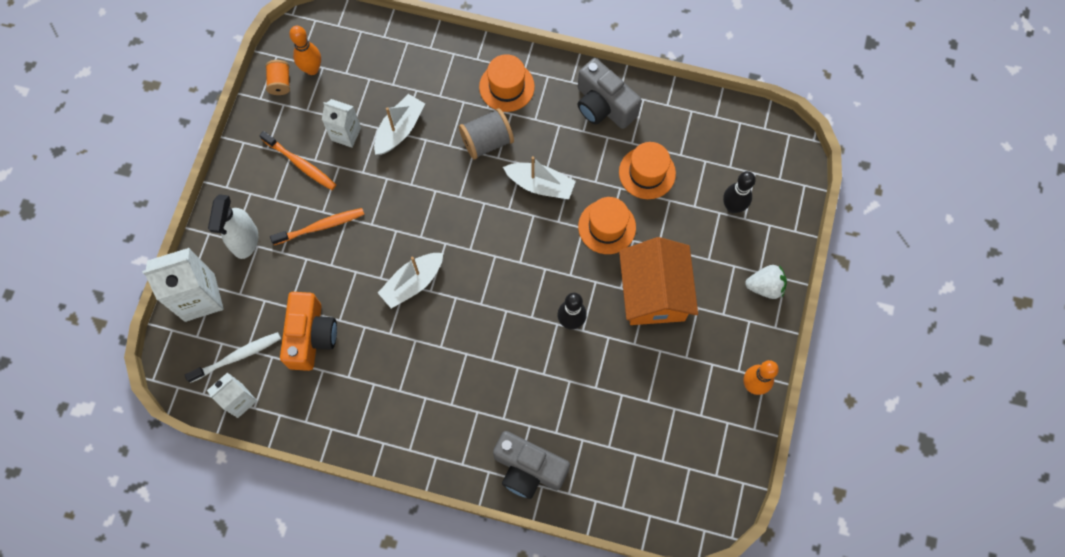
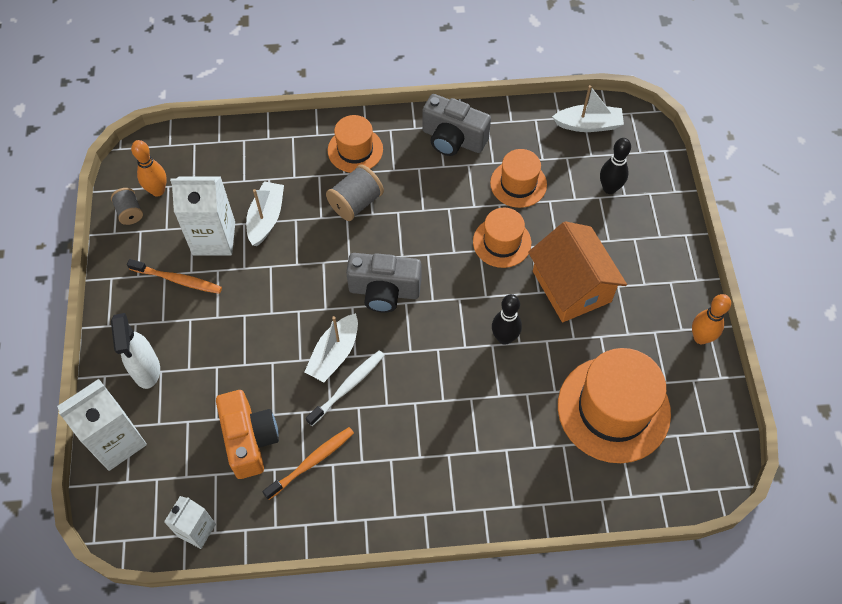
camera: 20 degrees left, 10 degrees down
(237, 357) = (178, 487): white toothbrush -> white toothbrush (347, 387)
(280, 83) = (130, 212): orange spool -> grey spool
(320, 226) = (220, 331): orange toothbrush -> orange toothbrush (311, 462)
(346, 134) = (214, 238): white carton -> white carton, size x1.63
(528, 469) = (523, 492): grey camera -> grey camera (384, 291)
(540, 185) = (423, 225): white boat -> white boat (588, 124)
(642, 423) = (613, 409): none -> orange hat
(765, 286) = (670, 247): white strawberry -> none

